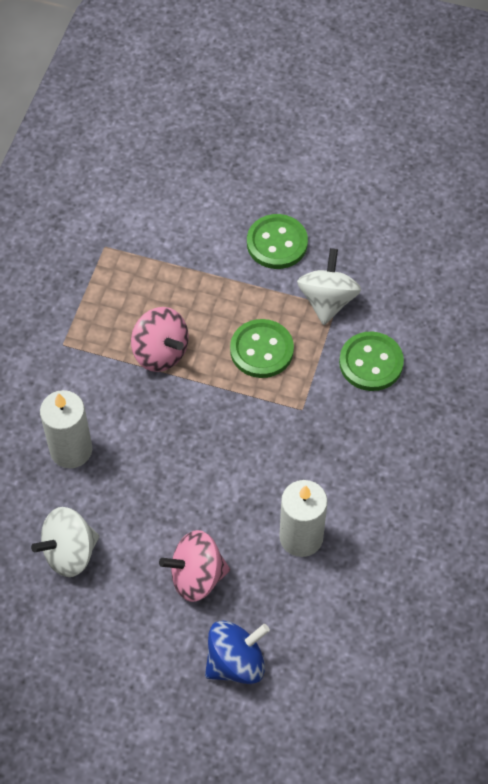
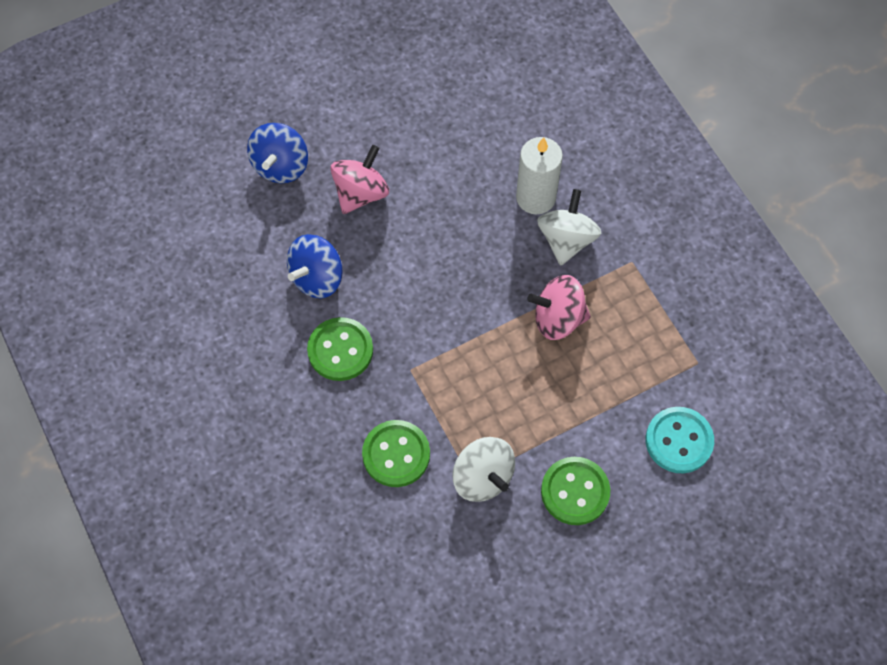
camera: 135 degrees right, 5 degrees up
(69, 552) = (458, 137): white spinning top -> white spinning top (566, 240)
(176, 215) = (679, 441): none -> turquoise button
(261, 350) = (488, 388): green button -> green button (340, 350)
(301, 537) = (317, 277): white candle -> blue spinning top

